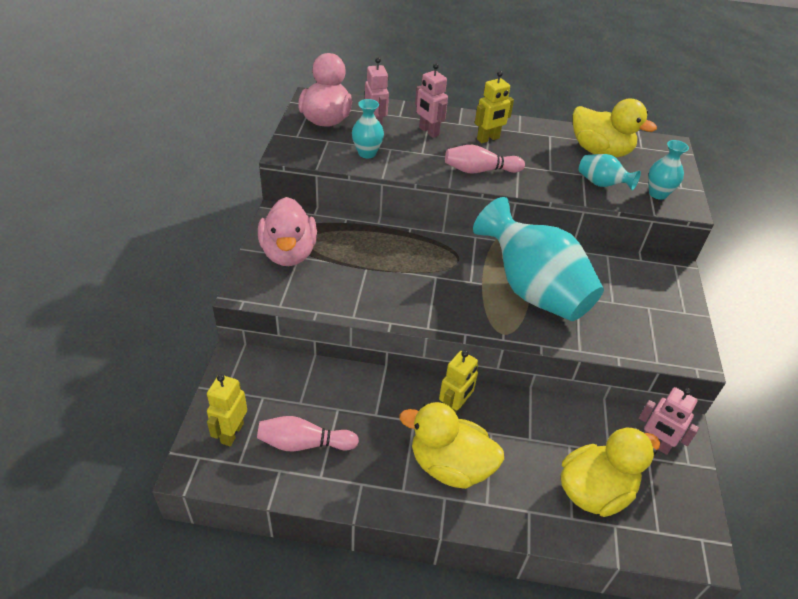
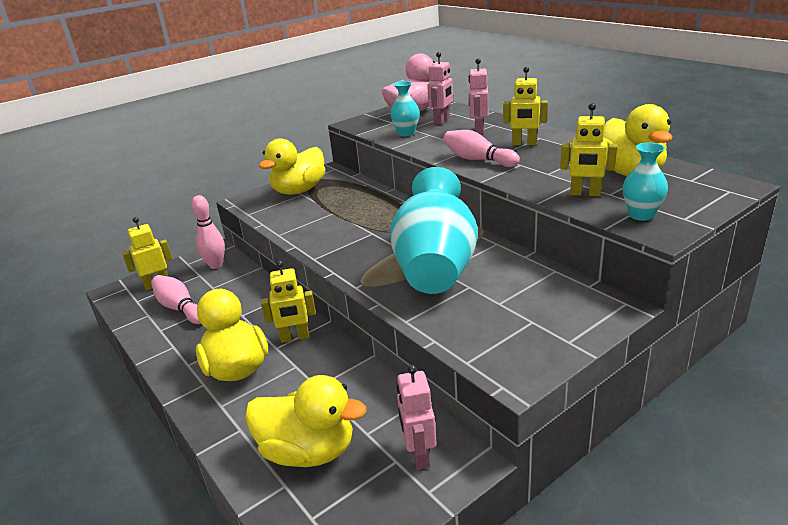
camera: 50 degrees right, 15 degrees down
(263, 376) = (216, 265): none -> pink bowling pin
(289, 253) = (299, 190): pink duck -> yellow duck
(602, 184) = (585, 194): turquoise vase -> yellow robot

